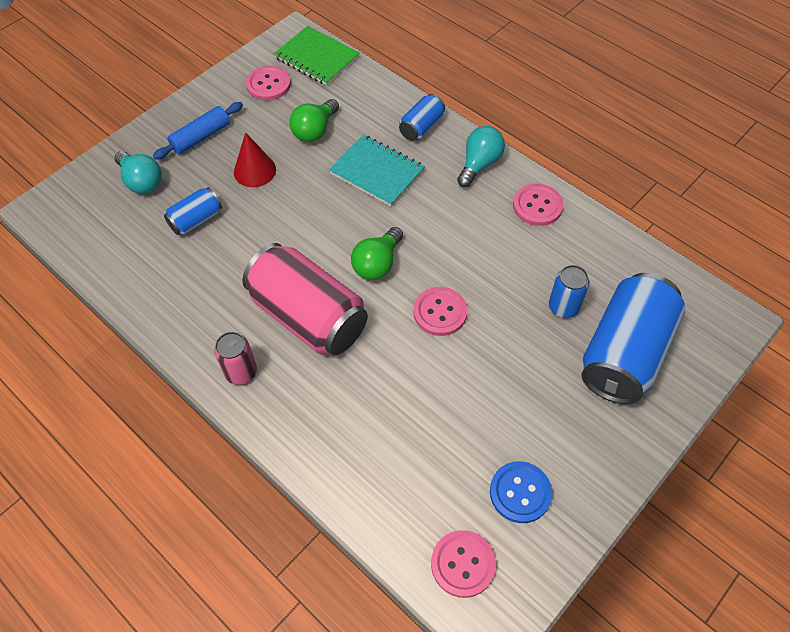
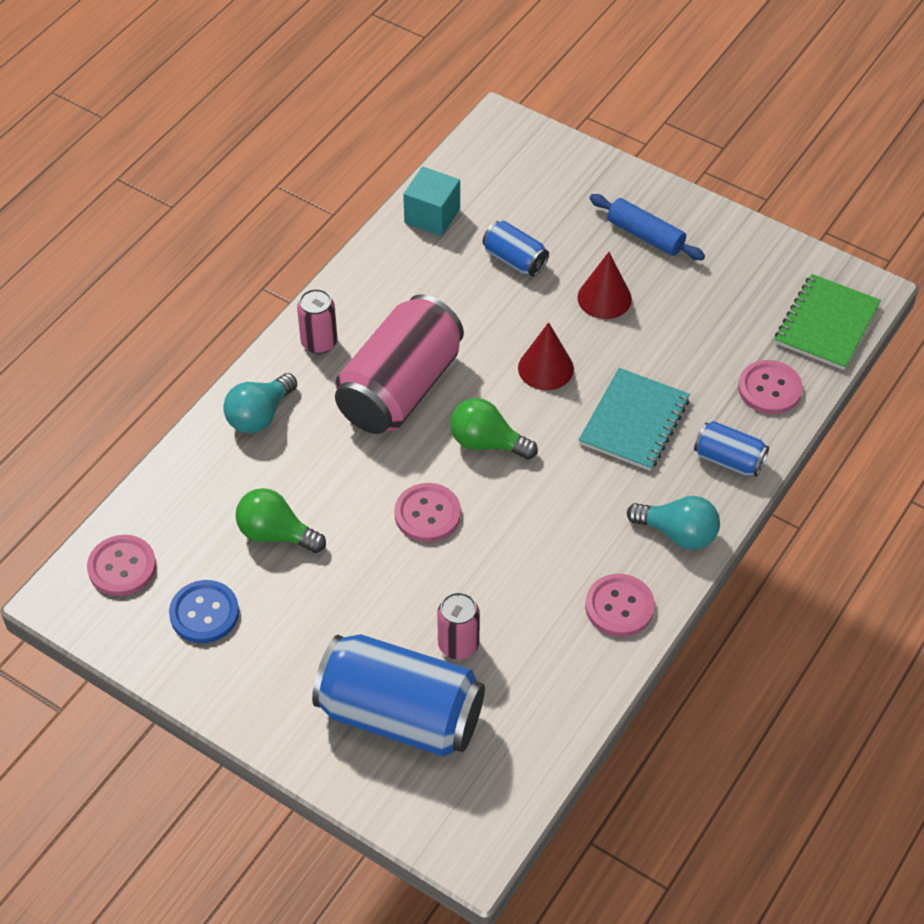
camera: 80 degrees right, 5 degrees down
(125, 270) = (432, 216): none -> turquoise cube
(141, 181) = (560, 198): turquoise light bulb -> turquoise light bulb (259, 415)
(268, 85) = (757, 283): pink button -> pink button (769, 389)
(313, 216) = (545, 368): none -> red cone
(315, 130) = (688, 345): green light bulb -> green light bulb (276, 534)
(563, 307) = (458, 645): blue can -> pink can

